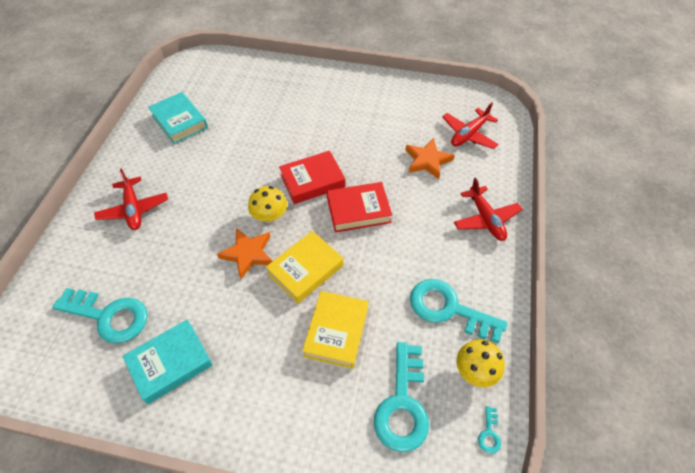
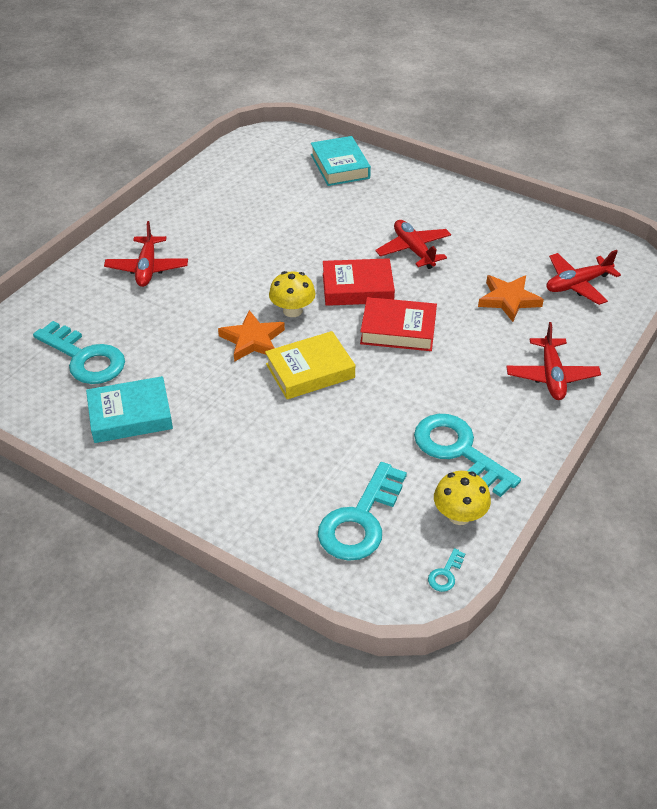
camera: 20 degrees right, 10 degrees down
(179, 121) = (230, 195): turquoise book -> turquoise book (340, 166)
(336, 331) = (317, 436): yellow book -> none
(341, 135) = (413, 250): none -> red plane

